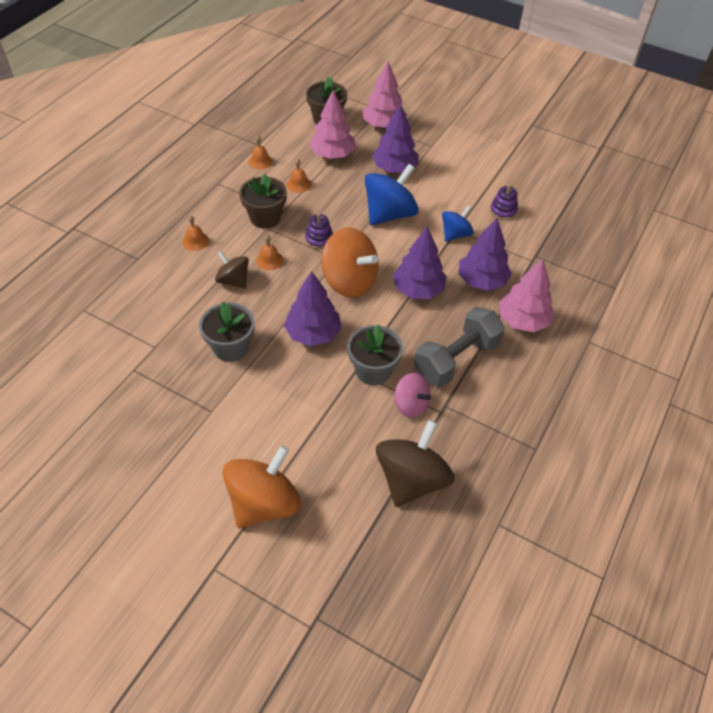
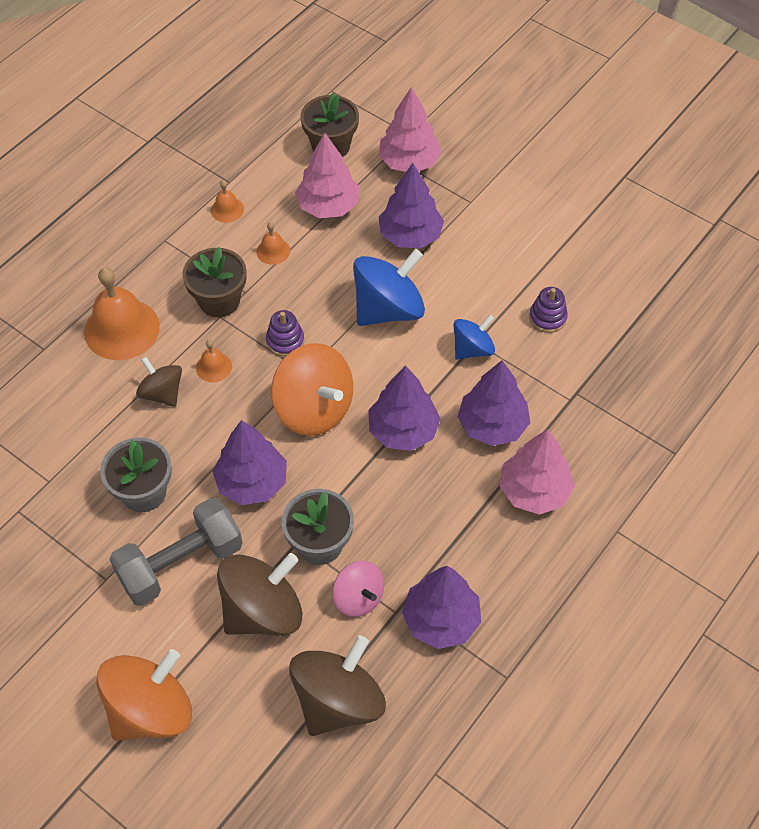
camera: 10 degrees right, 5 degrees up
(195, 241) = (121, 329): orange bell -> orange bell, size x2.12
(339, 421) = (262, 611): none -> brown spinning top
(456, 359) = (432, 539): grey dumbbell -> grey dumbbell (181, 564)
(476, 414) = (441, 620): none -> purple tree

